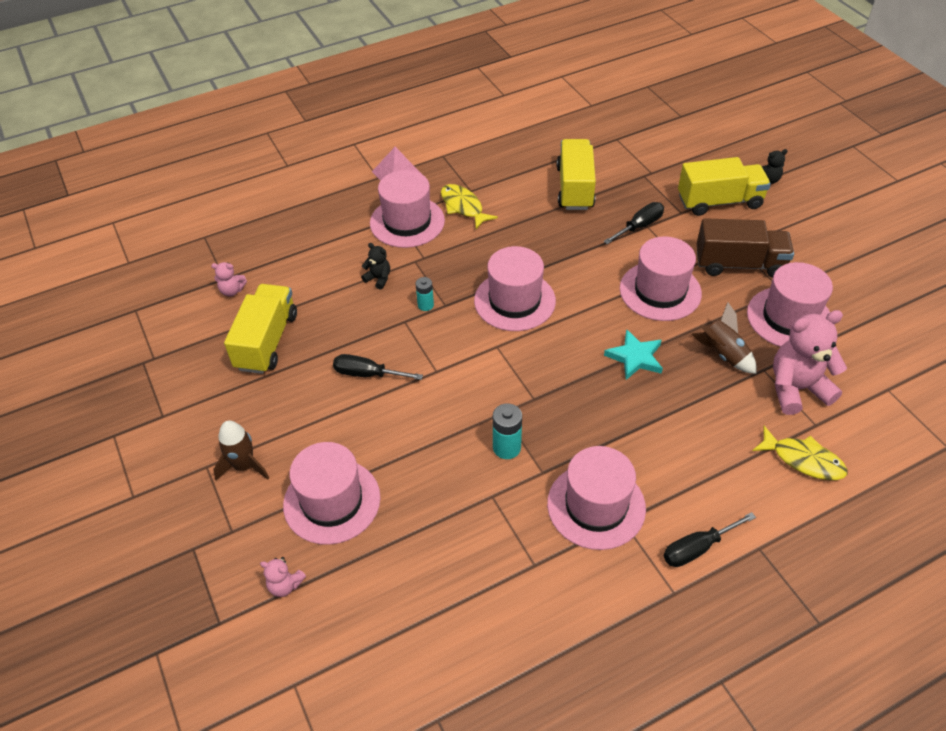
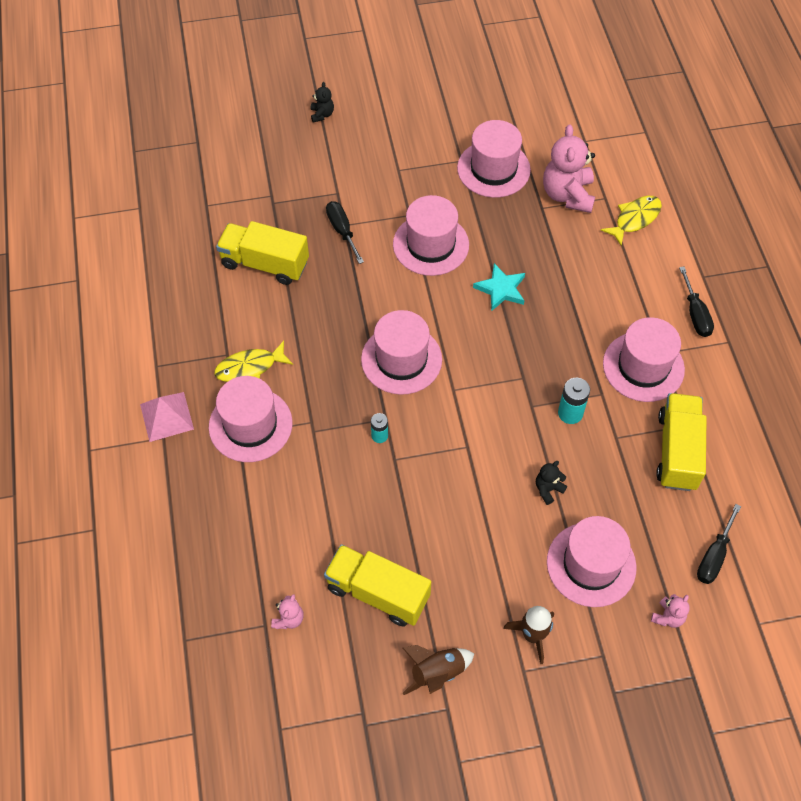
camera: 75 degrees left, 10 degrees up
(367, 374) = (452, 506): black screwdriver -> black screwdriver (714, 556)
(378, 279) = (326, 470): black teddy bear -> black teddy bear (548, 489)
(719, 202) = (335, 160): yellow truck -> yellow truck (677, 451)
(723, 354) = (517, 227): brown rocket -> brown rocket (437, 673)
(739, 264) = (420, 177): brown truck -> none

